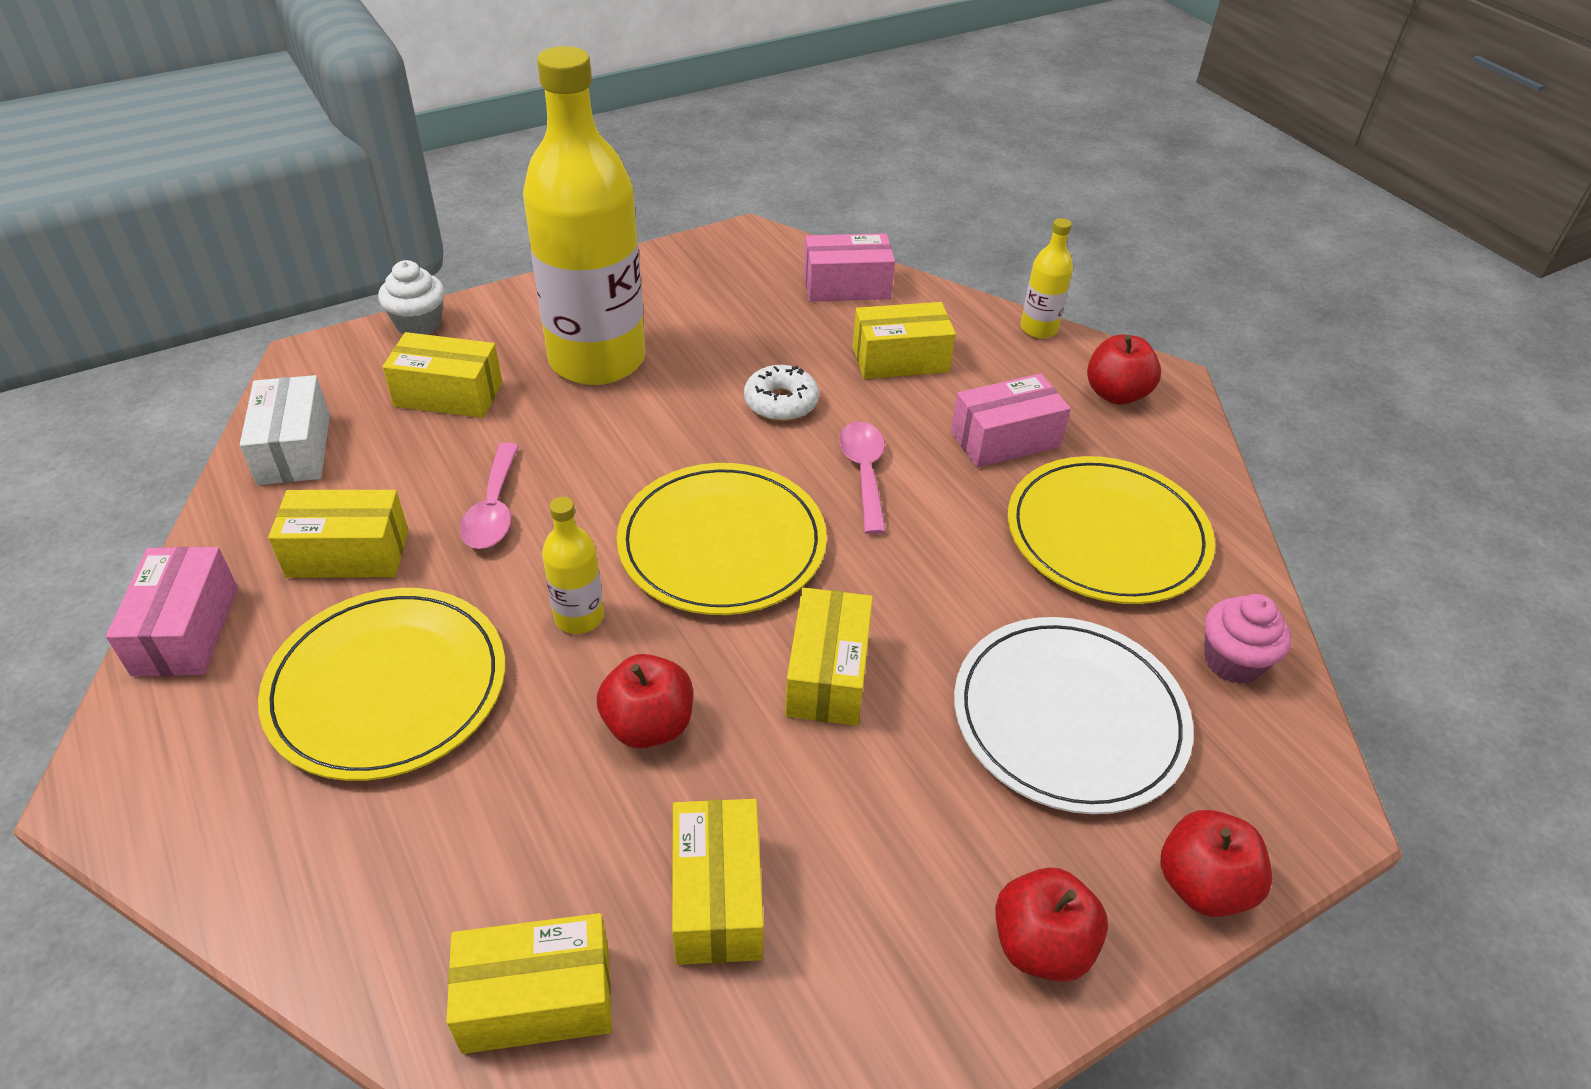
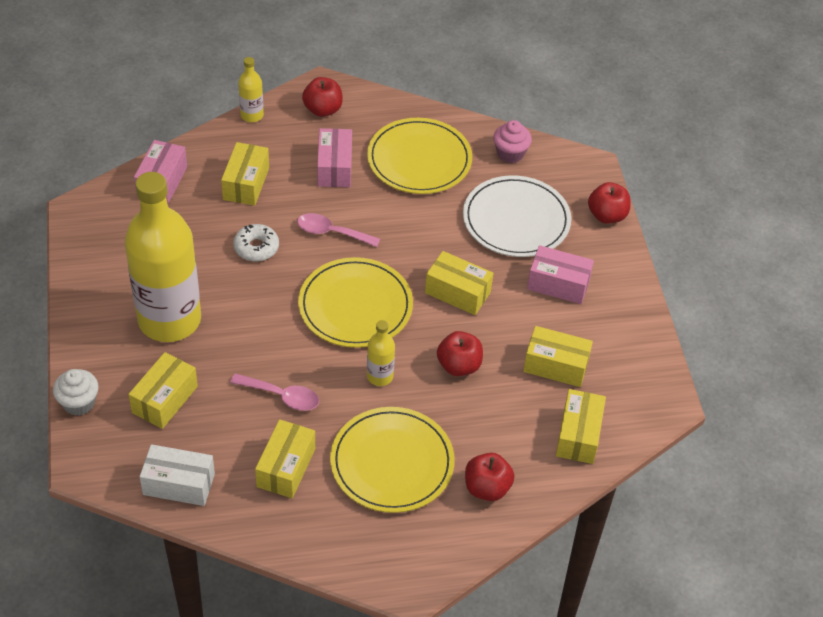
camera: 70 degrees left, 5 degrees up
(186, 630) = (313, 546): pink box -> pink box (558, 284)
(1041, 945) = (613, 273): red apple -> red apple (487, 488)

